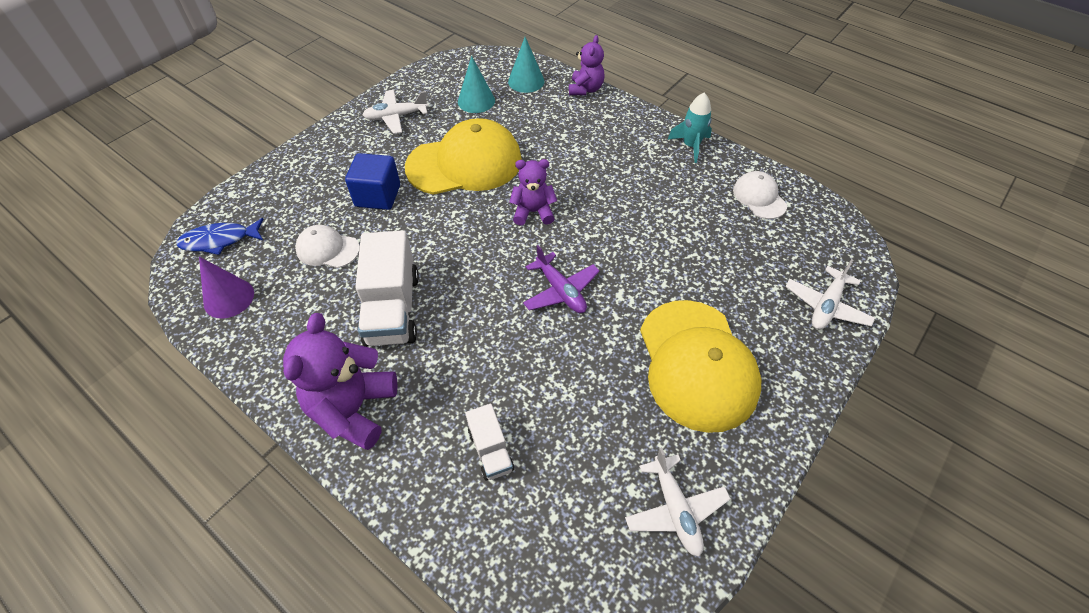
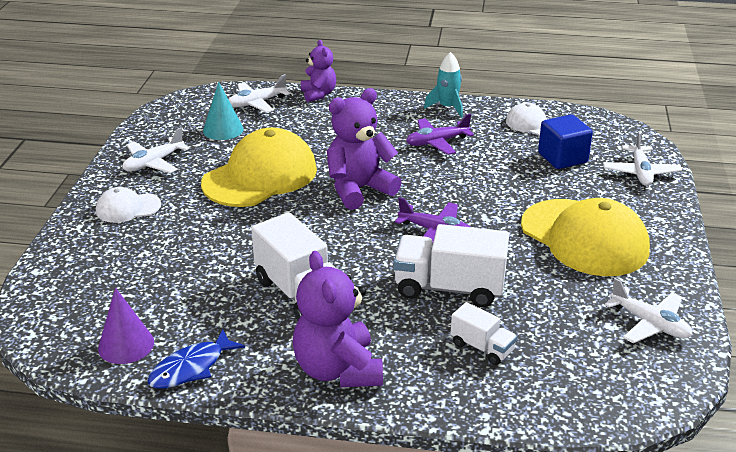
camera: 30 degrees left, 20 degrees down
(219, 240) = (65, 309): blue fish -> blue fish (191, 368)
(327, 249) = (190, 276): white cap -> white cap (128, 208)
(378, 196) = (199, 224): blue cube -> blue cube (562, 158)
(519, 364) = (449, 288): none -> white truck
(526, 81) = (257, 103): turquoise cone -> white plane
(533, 212) = (359, 189): purple teddy bear -> purple teddy bear, size x1.63
(647, 184) = (437, 142): none -> purple plane

